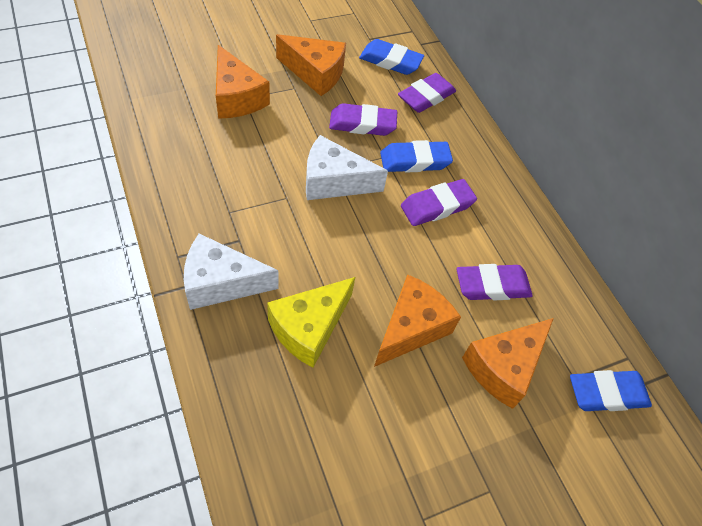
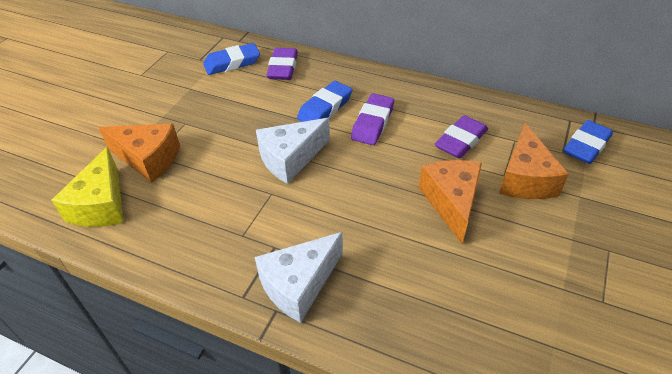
camera: 35 degrees left, 10 degrees down
(309, 328) = (395, 258): yellow cheese -> yellow cheese (101, 204)
(315, 73) = (189, 104): orange cheese -> none
(362, 124) = (263, 111): purple eraser -> none

